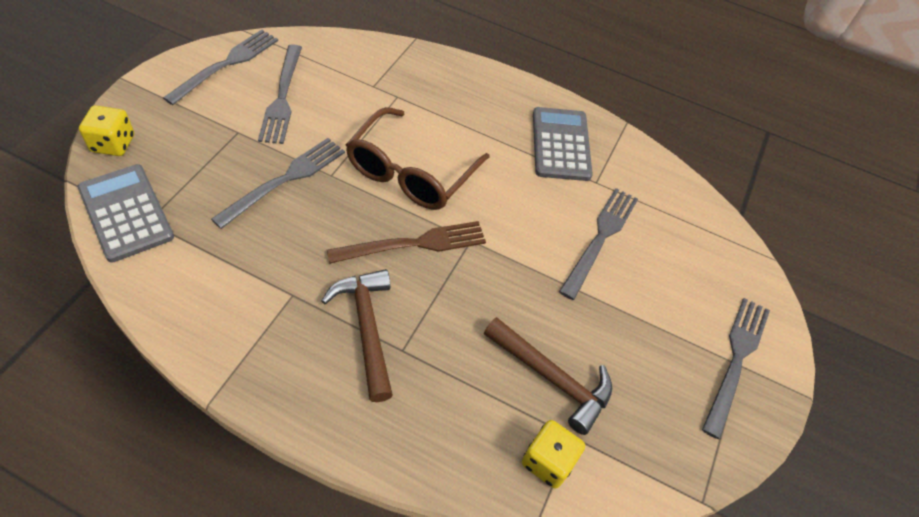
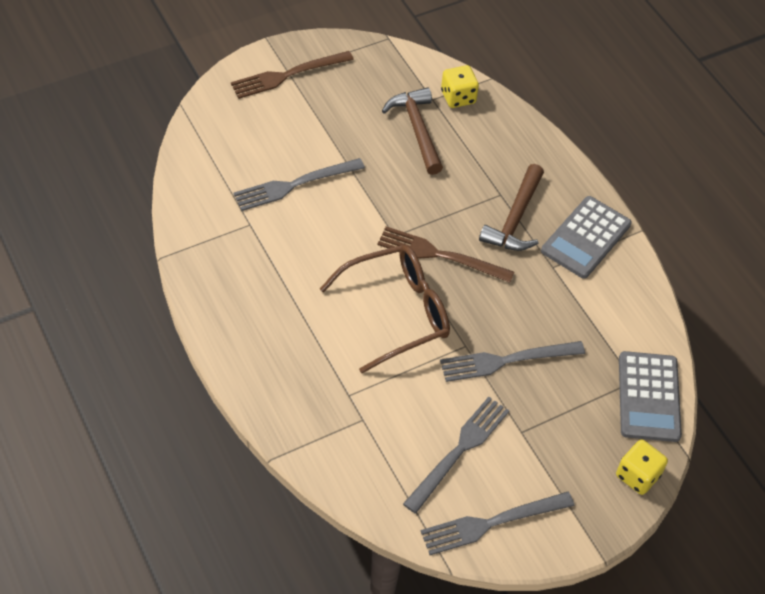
camera: 140 degrees left, 0 degrees up
(561, 144) = (244, 269): grey calculator -> grey calculator (586, 238)
(736, 360) = (287, 75): grey fork -> brown fork

